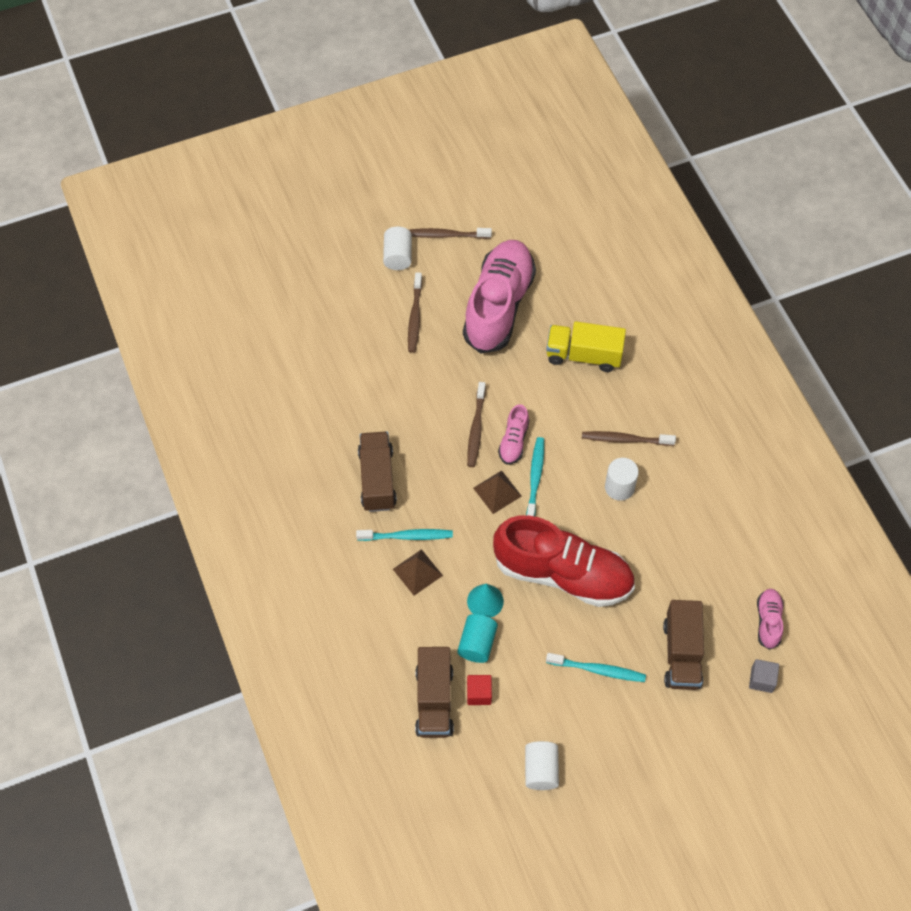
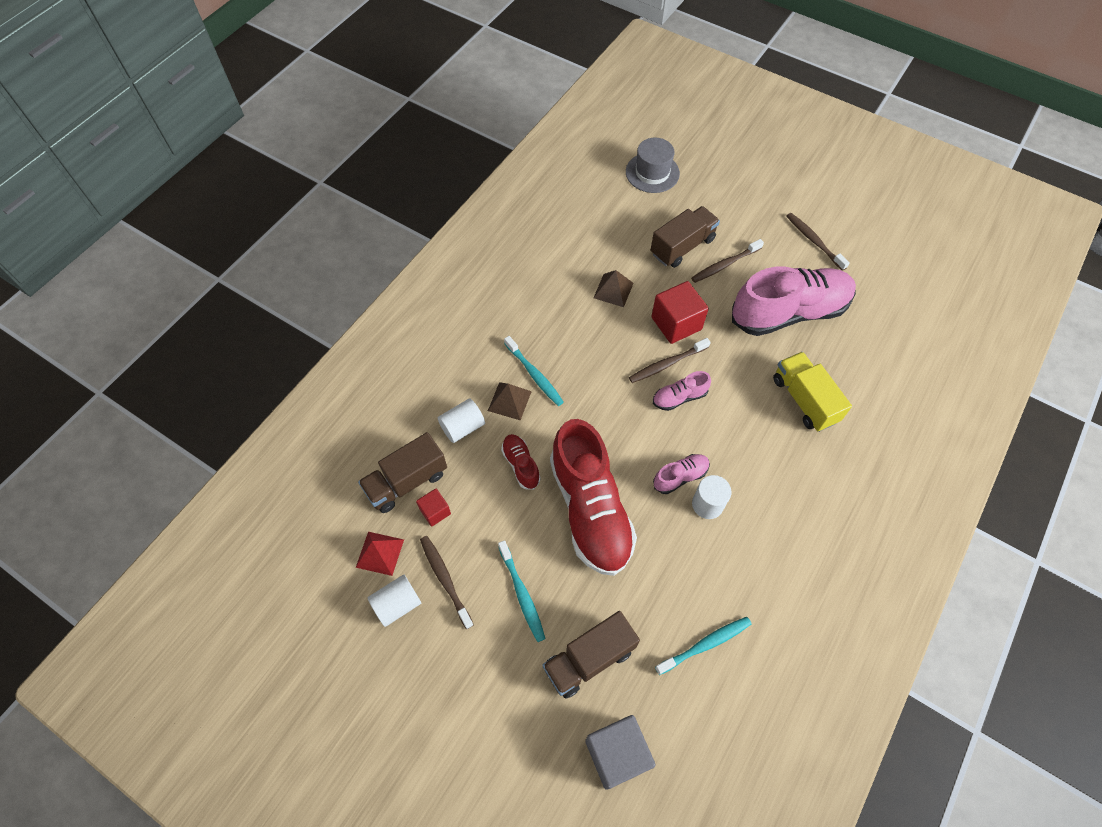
camera: 55 degrees right, 0 degrees up
(269, 300) = (652, 173): none -> grey hat
(377, 479) = (566, 325): brown truck -> brown truck (682, 247)
(398, 256) = (765, 223): white cylinder -> white cylinder (463, 427)
(443, 394) = (676, 323): none -> red cube
(477, 644) = (478, 482): turquoise cylinder -> none
(485, 601) = (521, 465): turquoise cone -> red shoe
(485, 759) = (380, 553): none -> red pyramid
(497, 492) = (624, 413): brown pyramid -> brown pyramid (613, 290)
(535, 478) = (660, 434): turquoise toothbrush -> turquoise toothbrush (705, 644)
(625, 439) = (756, 481): brown toothbrush -> brown toothbrush (445, 579)
(761, 680) = (617, 754): grey cube -> grey cube, size x1.83
(768, 621) = (681, 722): pink shoe -> pink shoe (680, 477)

